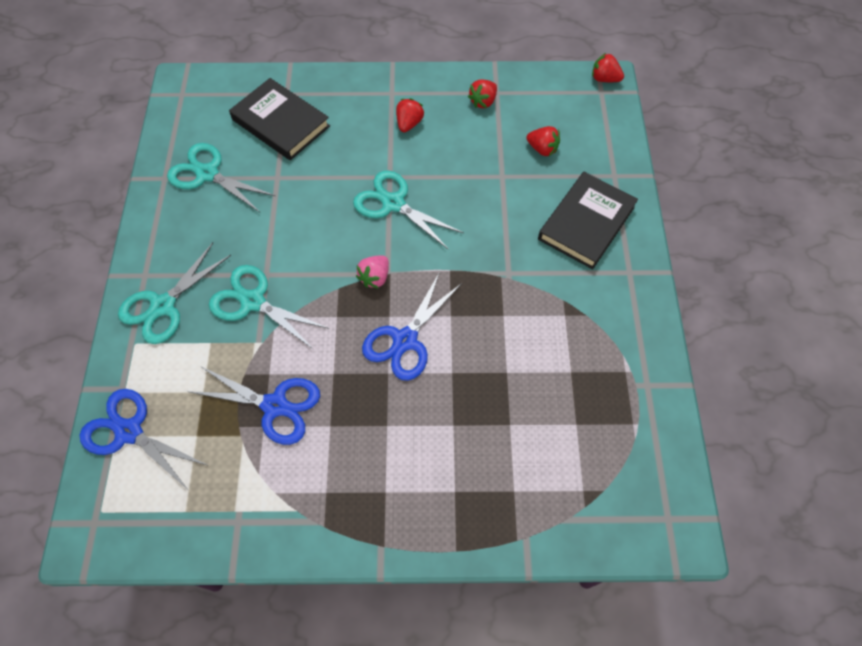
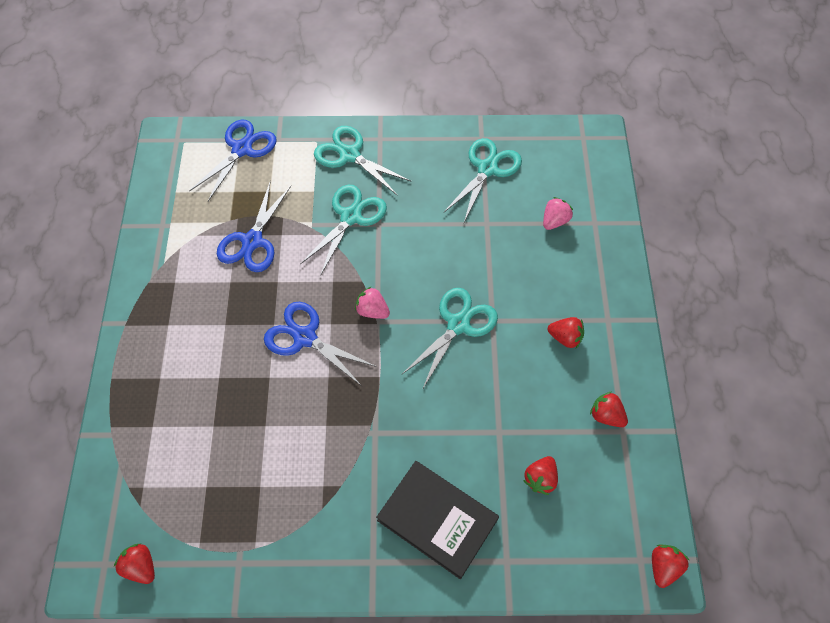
camera: 90 degrees right, 0 degrees up
(281, 123) = (554, 221): black book -> pink strawberry
(664, 479) = (141, 566): none -> red strawberry

